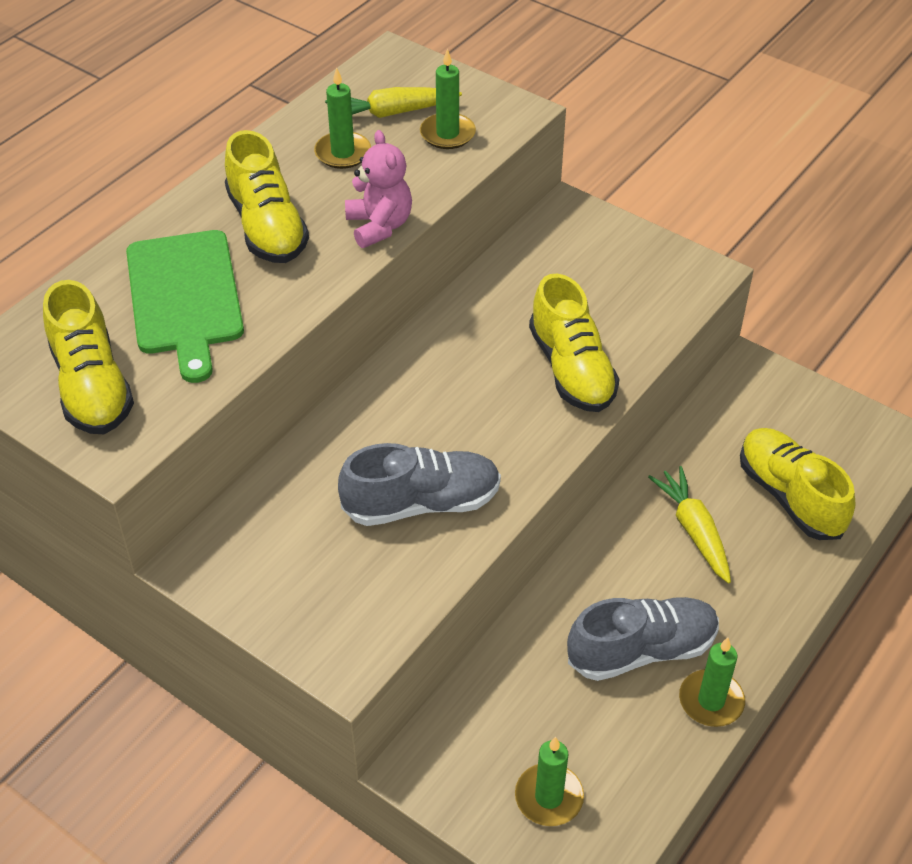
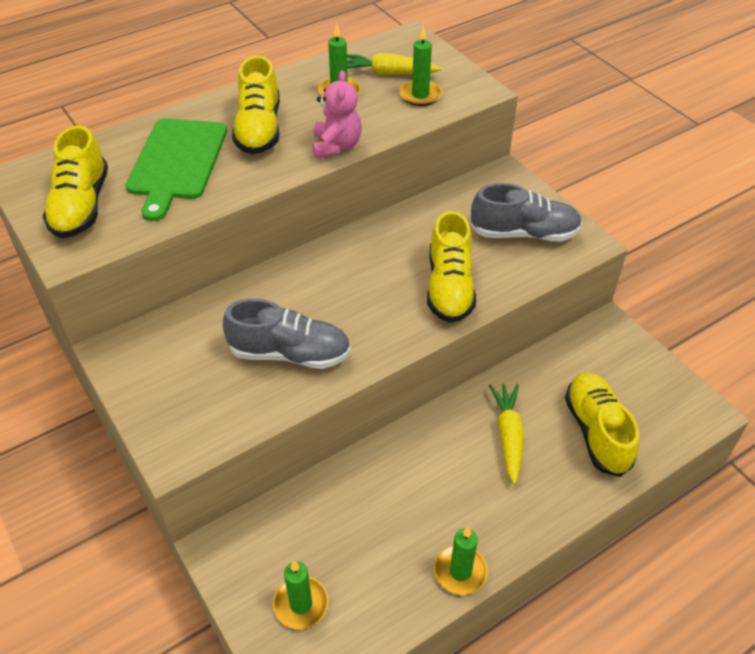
camera: 20 degrees right, 0 degrees up
(642, 650) = (425, 514): grey shoe -> grey shoe (524, 233)

